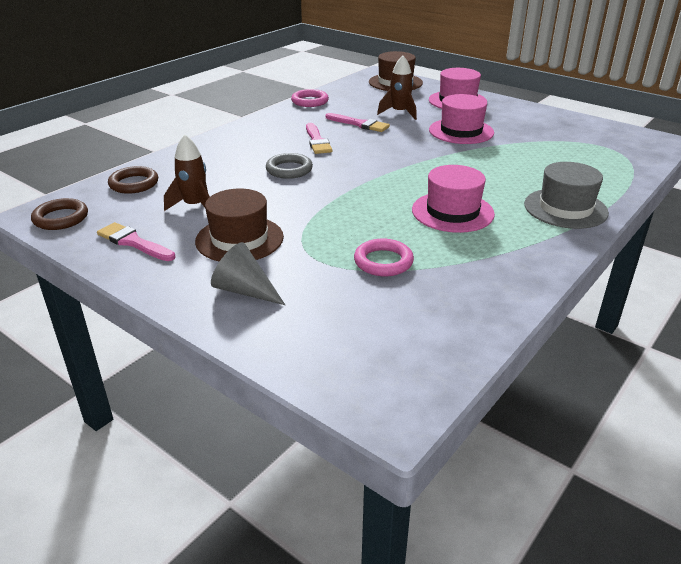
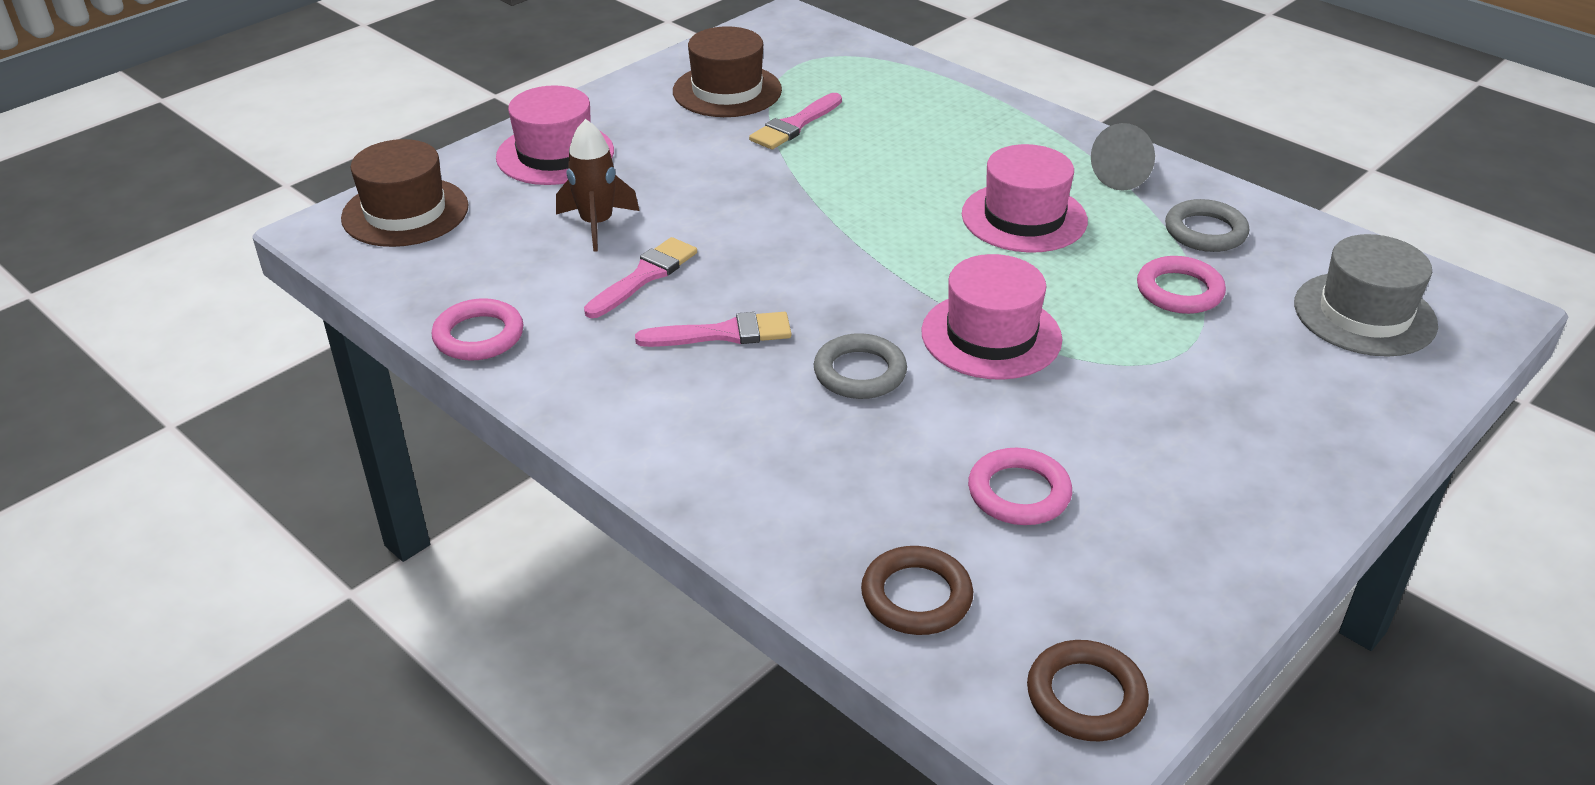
camera: 85 degrees left, 5 degrees up
(133, 242) = (1168, 564): pink brush -> pink brush (794, 125)
(195, 206) = (1019, 493): brown rocket -> pink ring
(239, 239) = (1136, 431): brown hat -> brown hat (727, 91)
(245, 290) = (1287, 421): grey cone -> grey cone (1127, 174)
(461, 131) = (711, 170): pink hat -> pink hat (991, 335)
(464, 277) = (1205, 232): none -> grey ring
(565, 208) = (1008, 130): grey hat -> grey hat (1364, 314)

